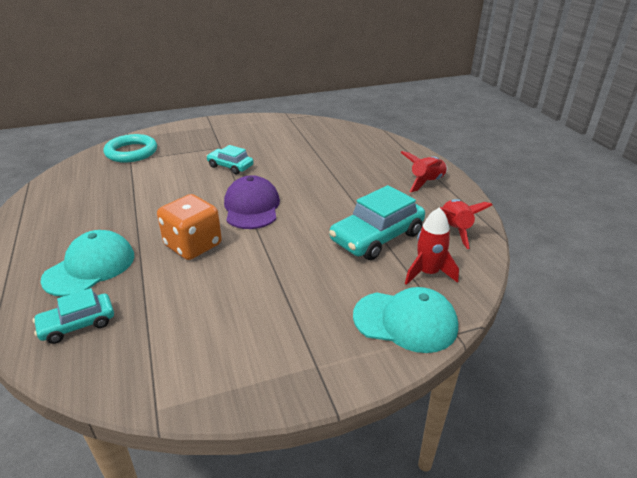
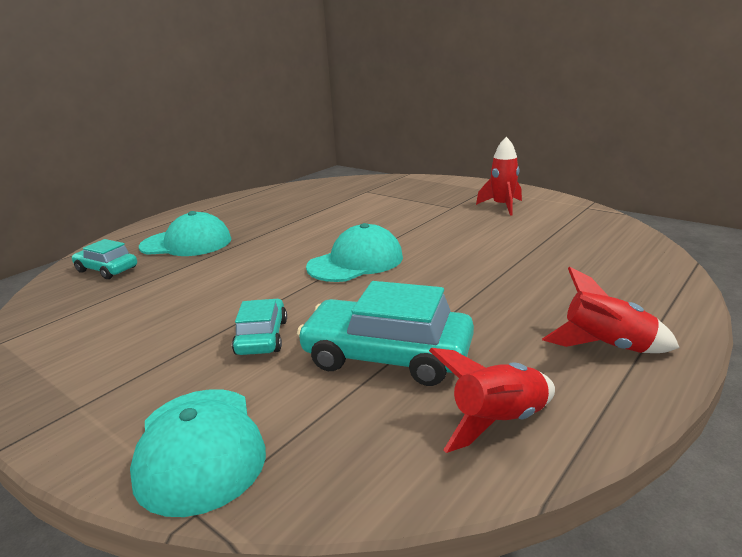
camera: 60 degrees right, 10 degrees down
(131, 152) = (380, 186): turquoise ring -> none
(193, 245) = (255, 264): orange dice -> none
(230, 166) = (421, 224): turquoise car -> turquoise car (262, 337)
(252, 207) = (356, 262): purple cap -> turquoise cap
(428, 273) = (338, 432): red rocket -> red rocket (502, 206)

